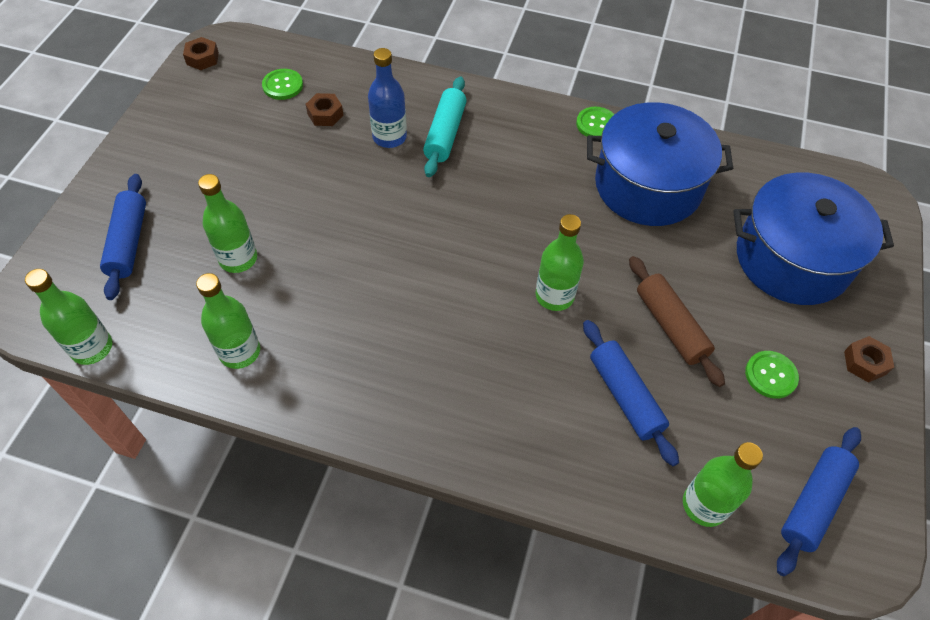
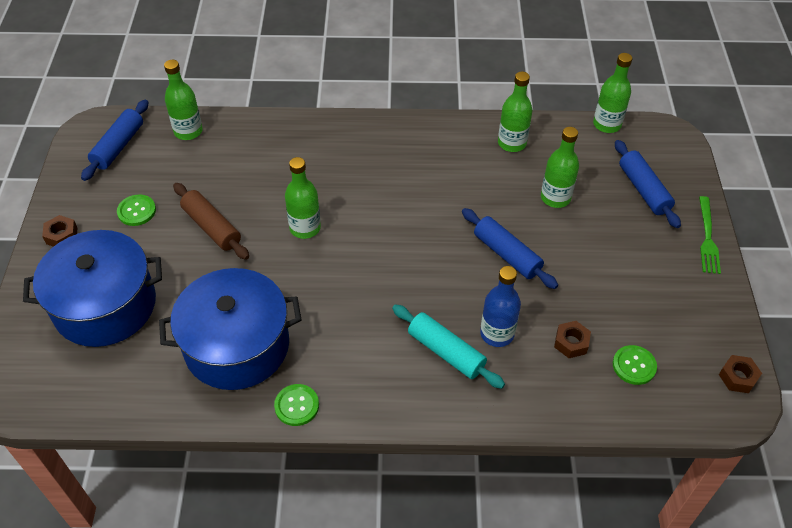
camera: 165 degrees right, 5 degrees down
(112, 171) = (708, 238): none -> green fork
(445, 134) = (446, 352): turquoise rolling pin -> turquoise rolling pin turned 45 degrees counterclockwise
(625, 396) = (243, 175): blue rolling pin -> blue rolling pin (507, 254)

